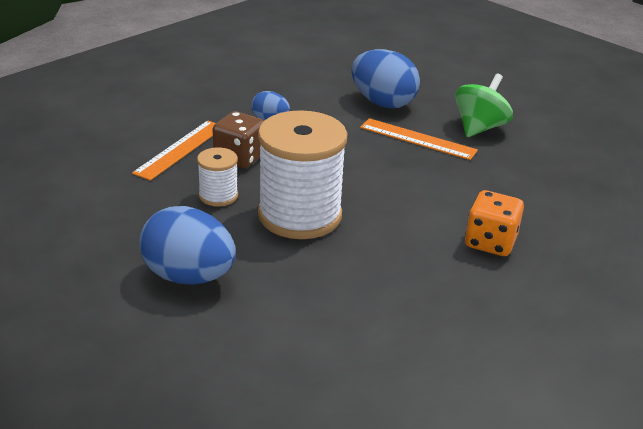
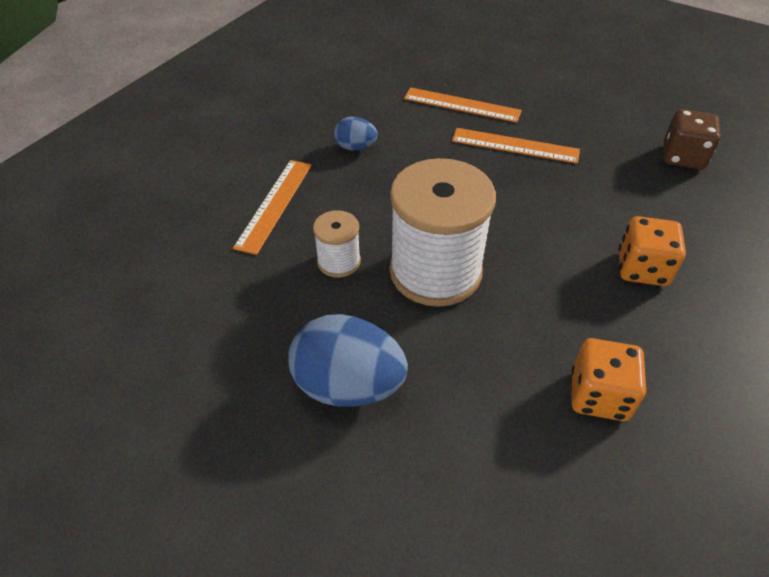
camera: 10 degrees left, 15 degrees up
(239, 158) = (342, 204): brown dice -> brown dice (682, 157)
(383, 103) = (462, 105): blue egg -> orange ruler
(402, 319) = (599, 395): none -> orange dice
(479, 128) = (569, 120): green spinning top -> none

